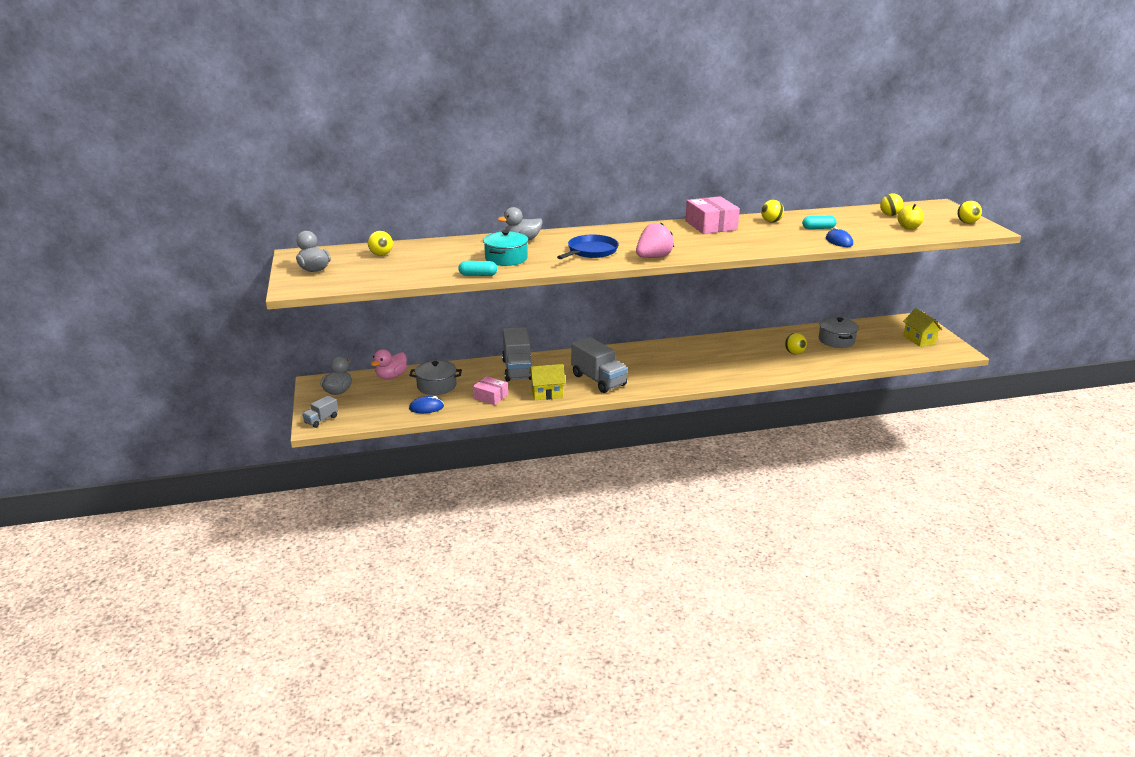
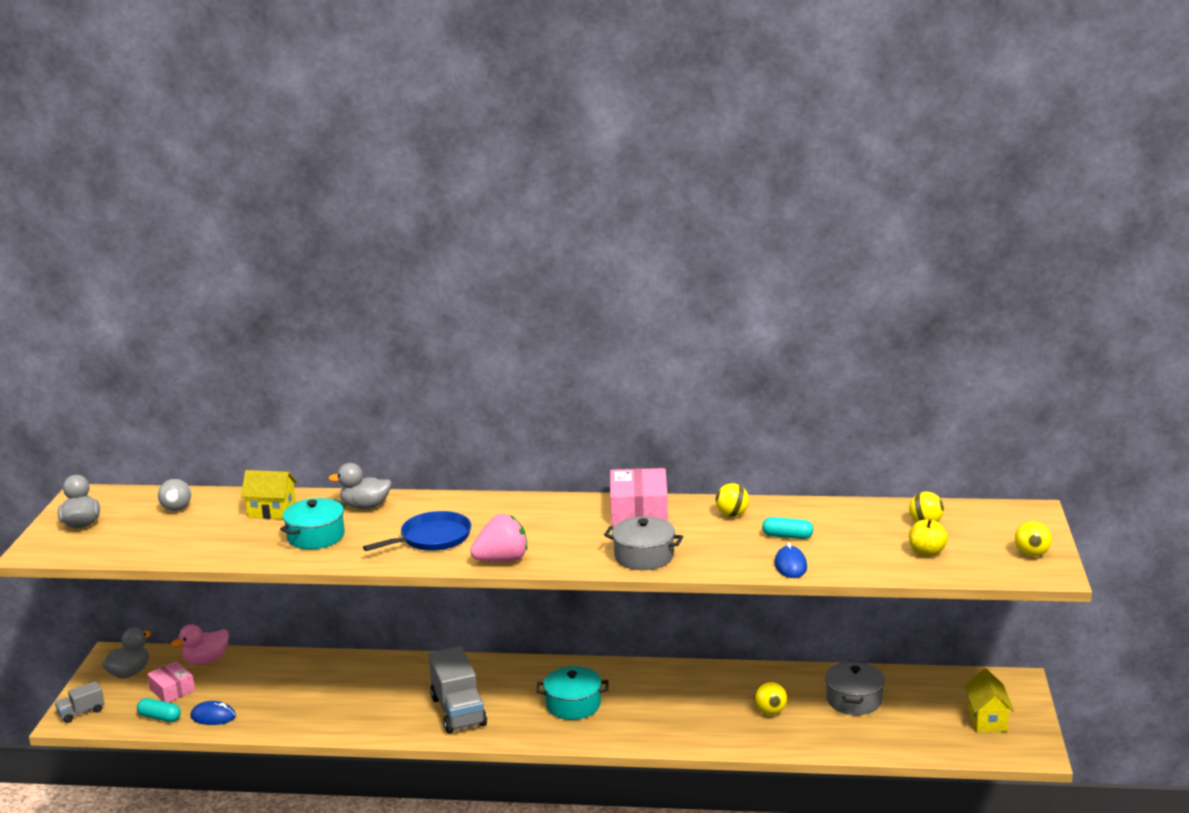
camera: 20 degrees right, 5 degrees down
(381, 254) = (176, 509): yellow ball -> grey ball
(436, 386) = (249, 685): grey pot -> grey pot (644, 556)
(478, 275) = (257, 560): turquoise capsule -> turquoise capsule (160, 717)
(490, 396) = (302, 713): pink box -> pink box (172, 690)
(517, 370) = (367, 676): grey truck -> none
(547, 394) = (375, 721): yellow house -> yellow house (272, 511)
(670, 366) = (573, 704): none -> turquoise pot

